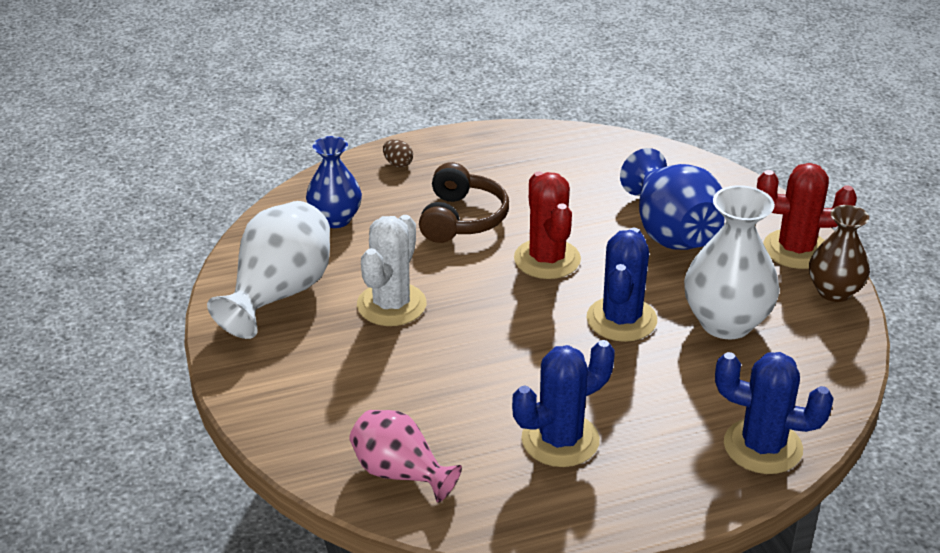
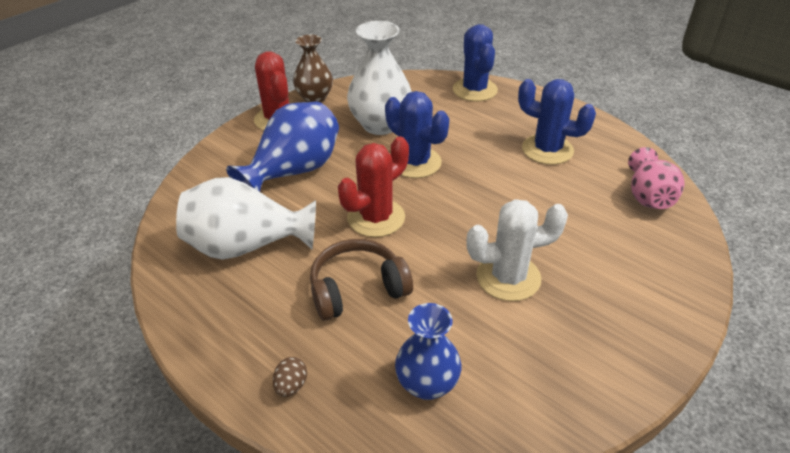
camera: 120 degrees left, 5 degrees up
(279, 294) = (568, 359): white vase -> white vase (247, 246)
(621, 319) = (415, 162): blue cactus -> blue cactus turned 60 degrees clockwise

